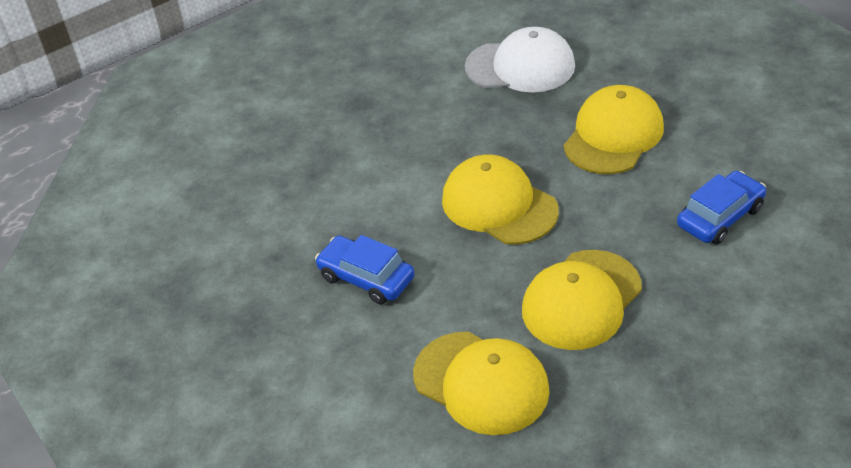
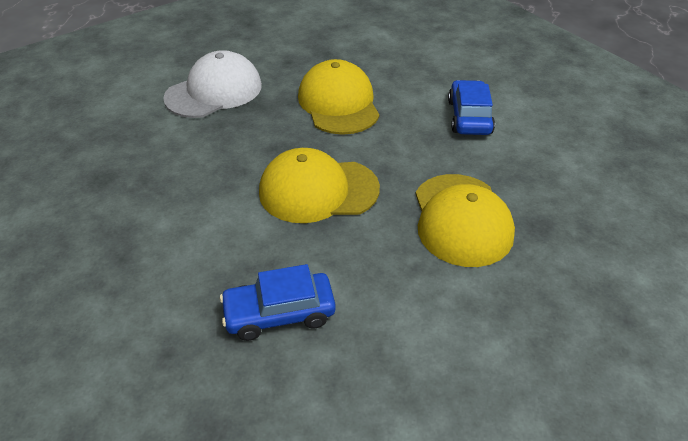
camera: 50 degrees left, 0 degrees up
(481, 383) = (478, 330): yellow cap -> none

